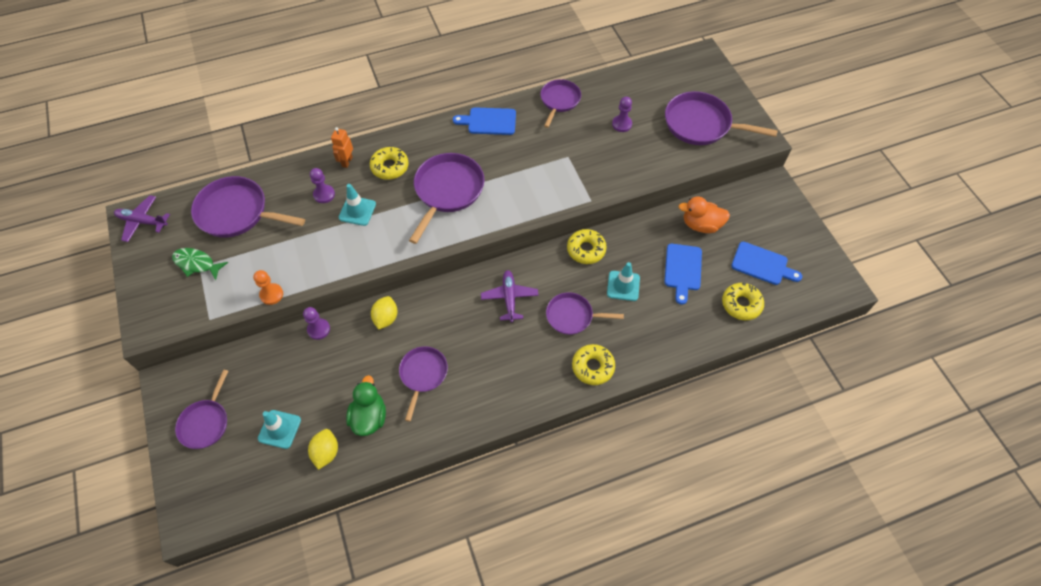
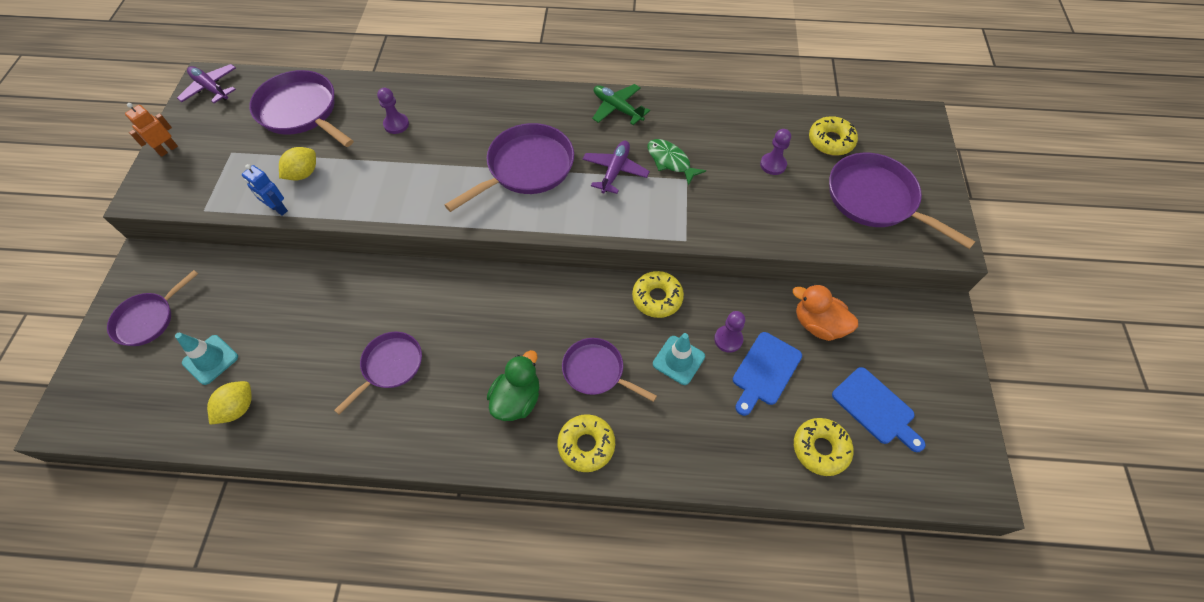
camera: 25 degrees right, 0 degrees up
(197, 264) = (230, 149): green fish -> green fish (670, 161)
(271, 294) = (278, 209): orange pawn -> blue robot
(318, 329) = (316, 268): purple pawn -> purple pawn (728, 339)
(347, 161) = (440, 99): orange robot -> orange robot (168, 149)
(357, 211) = (418, 154): turquoise traffic cone -> none
(369, 417) = (305, 388): green duck -> green duck (517, 399)
(386, 318) = (390, 285): yellow lemon -> yellow lemon (303, 174)
(390, 167) = (481, 120): yellow donut -> yellow donut (830, 141)
(489, 121) = (617, 108): blue cutting board -> green plane
(509, 298) = (536, 318): purple plane -> purple plane (615, 171)
(559, 101) = (711, 113): purple pan -> none

